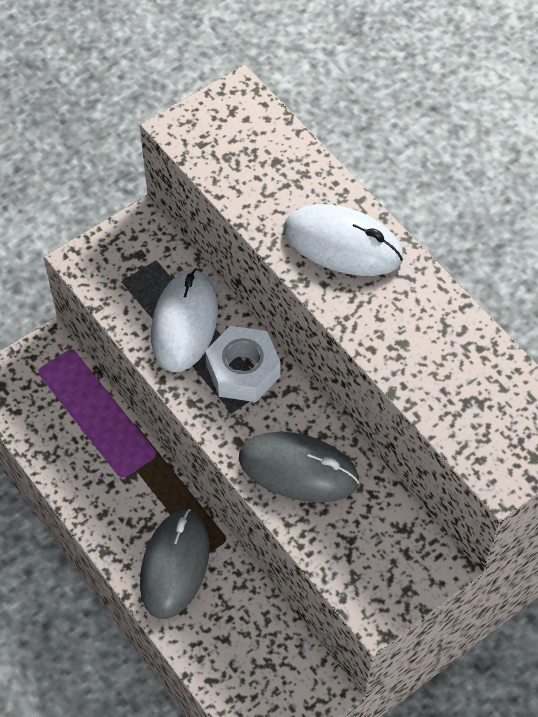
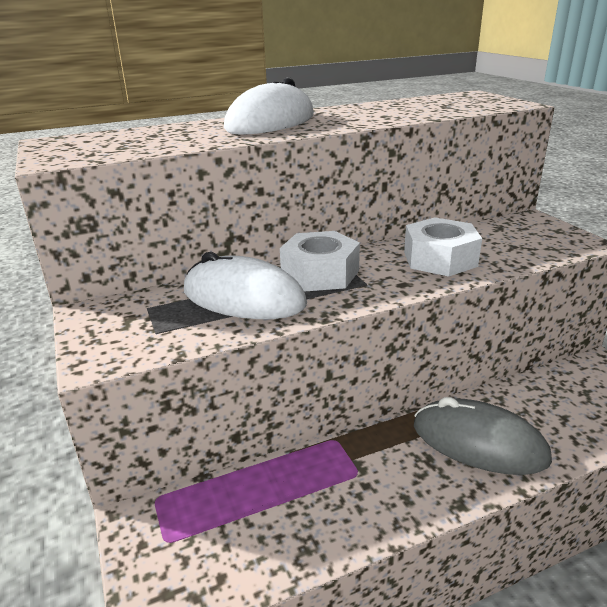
camera: 75 degrees left, 30 degrees down
(298, 470) = (440, 259): grey mouse -> white nut

